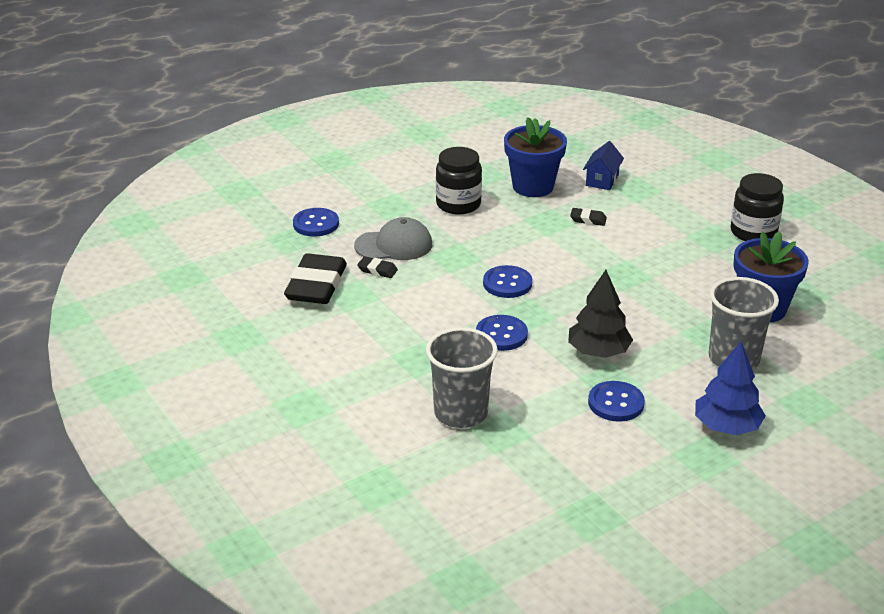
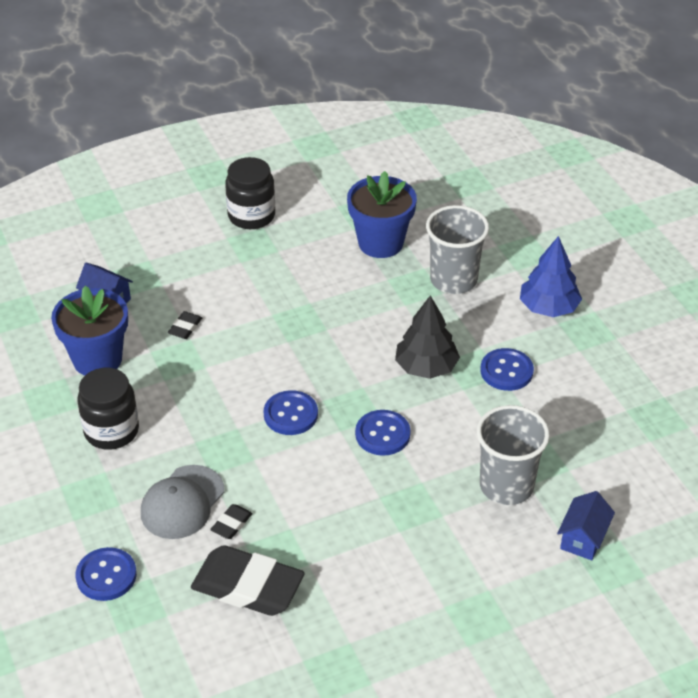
camera: 80 degrees left, 10 degrees up
(394, 245) = (182, 502): grey cap -> grey cap turned 150 degrees counterclockwise
(407, 466) = (583, 538): none -> blue house

